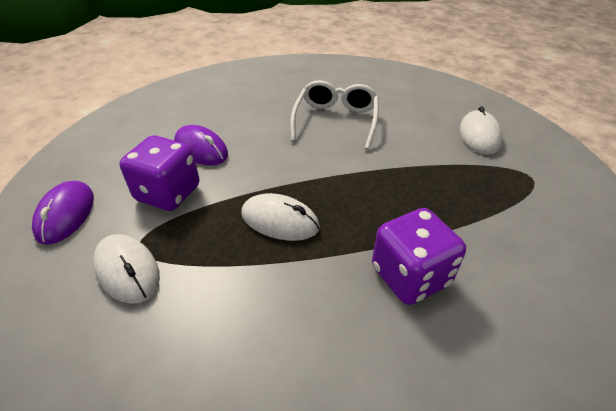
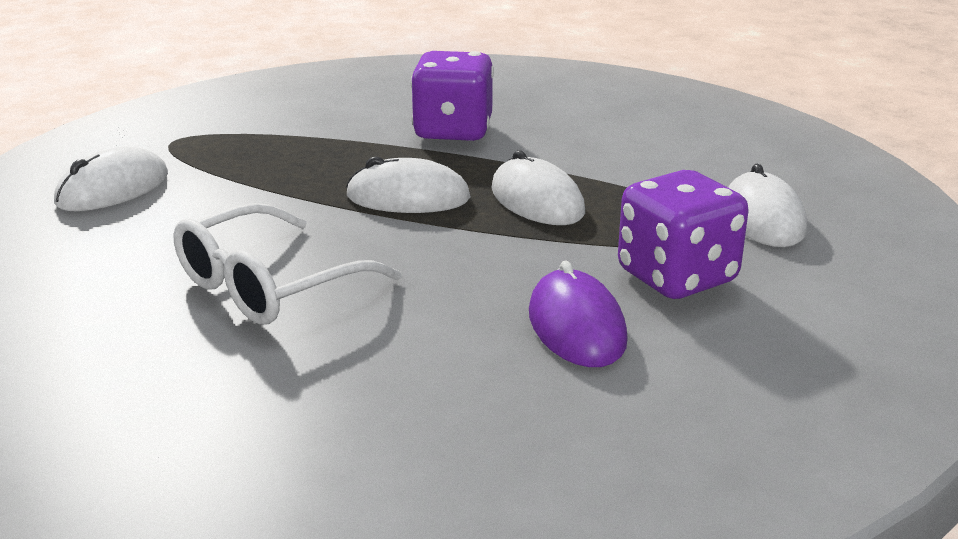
camera: 145 degrees left, 15 degrees down
(66, 214) = (859, 303): purple mouse -> none
(349, 191) = (408, 197): none -> white mouse

